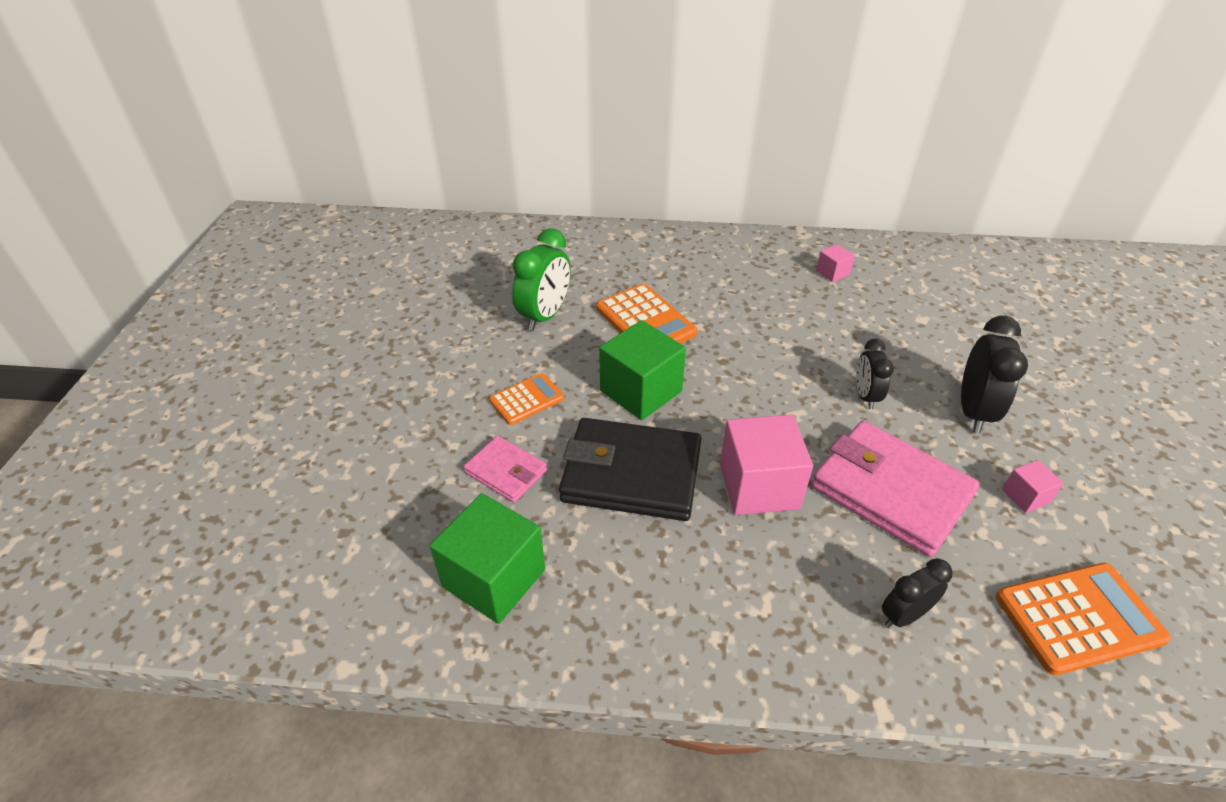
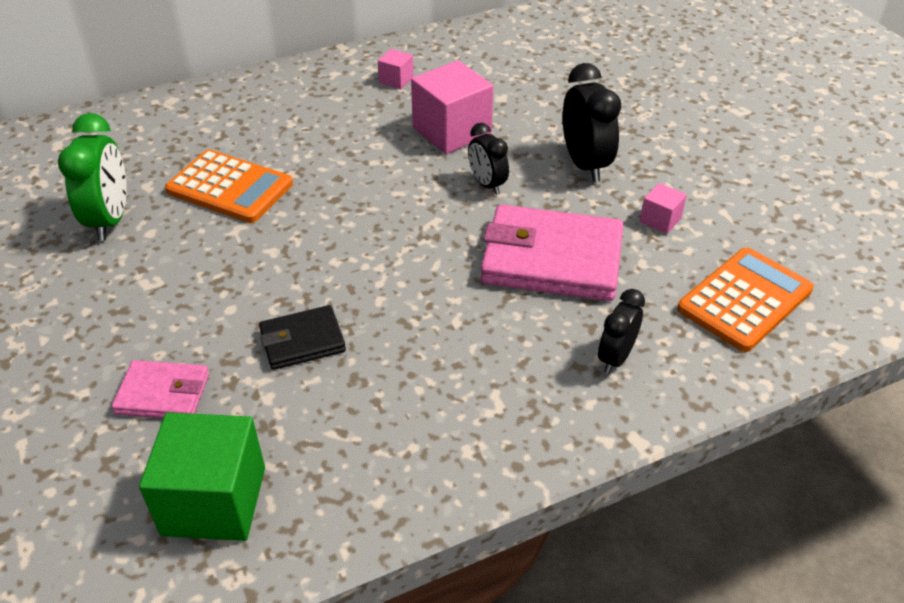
camera: 30 degrees left, 0 degrees up
(526, 399) = (142, 313): orange calculator -> none
(631, 474) = (302, 341): black wallet -> black wallet, size x0.53
(641, 391) = (265, 258): green cube -> none
(759, 486) = (433, 301): pink cube -> pink cube (452, 131)

